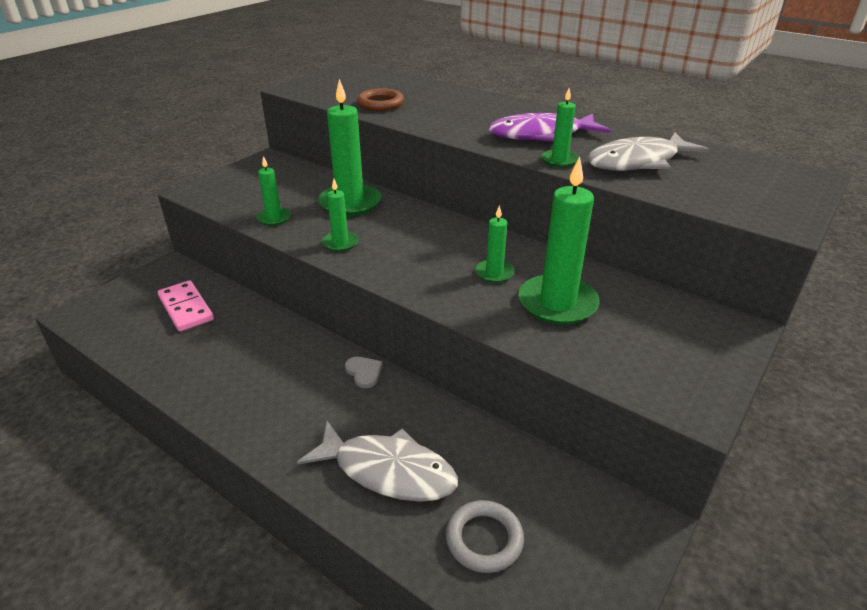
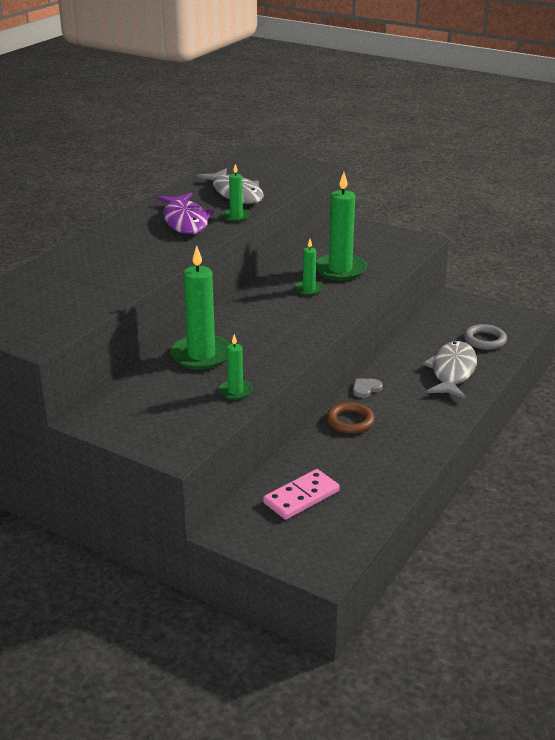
camera: 95 degrees left, 5 degrees down
(340, 243) = (276, 352): green candle -> none
(380, 104) = (100, 288): brown ring -> brown ring (350, 421)

